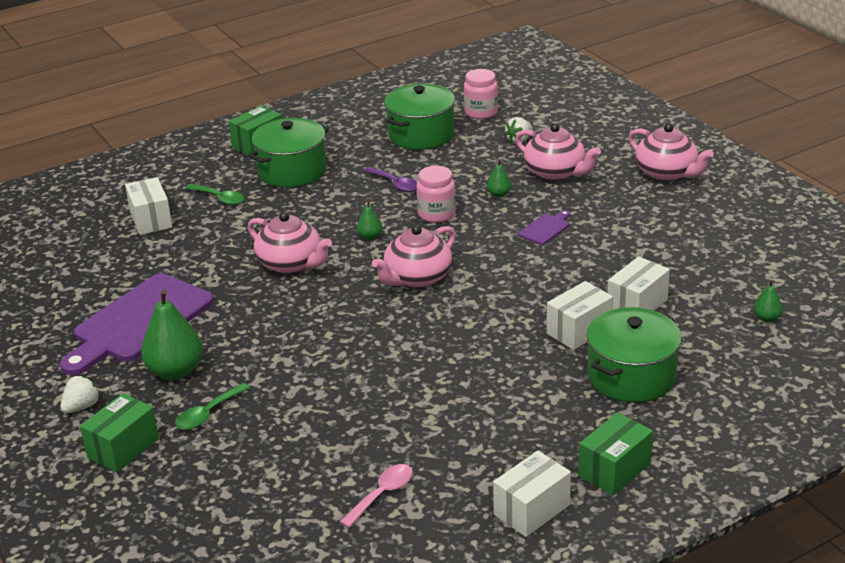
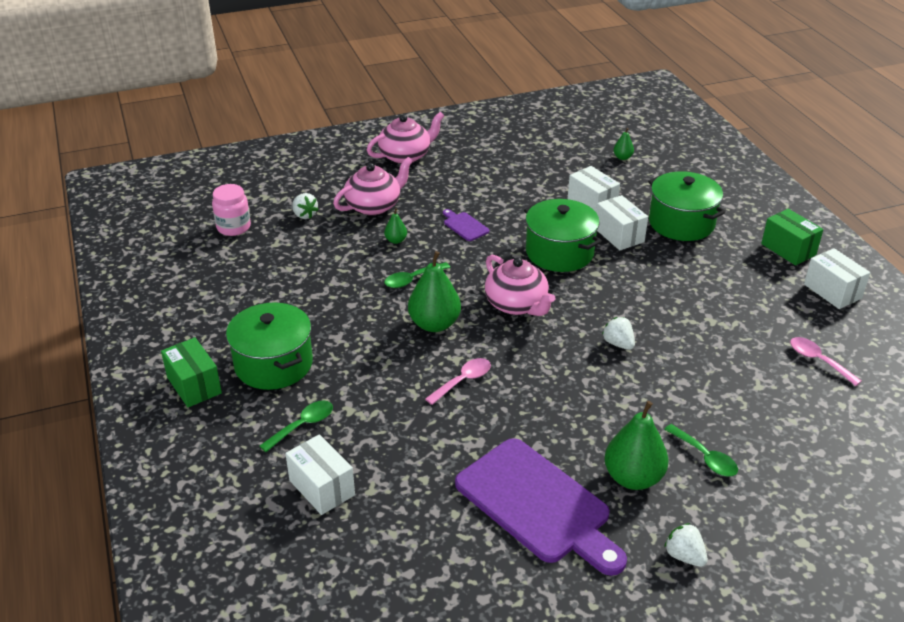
camera: 80 degrees left, 5 degrees up
(123, 448) = (754, 522): green box -> none
(151, 220) = (322, 488): white box -> white box turned 60 degrees clockwise
(291, 263) = (463, 381): pink teapot -> pink spoon
(370, 236) = (434, 324): green pear -> green pear, size x2.08
(371, 347) = (618, 344): none -> white strawberry
(395, 184) = (343, 297): purple spoon -> none
(421, 135) = (253, 269): green pot -> green pot (559, 252)
(436, 214) = (412, 279): pink jar -> green spoon

